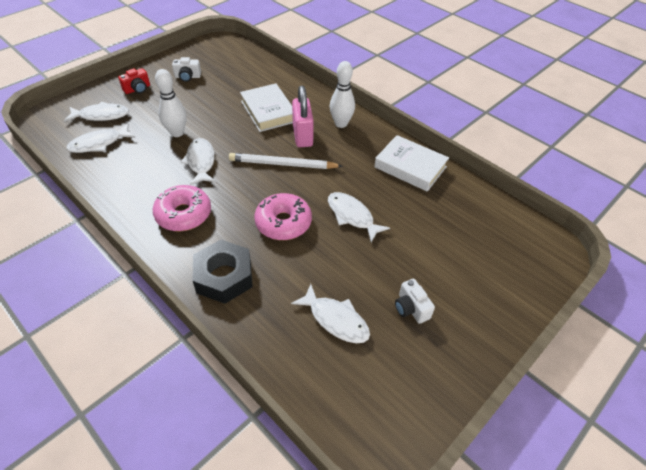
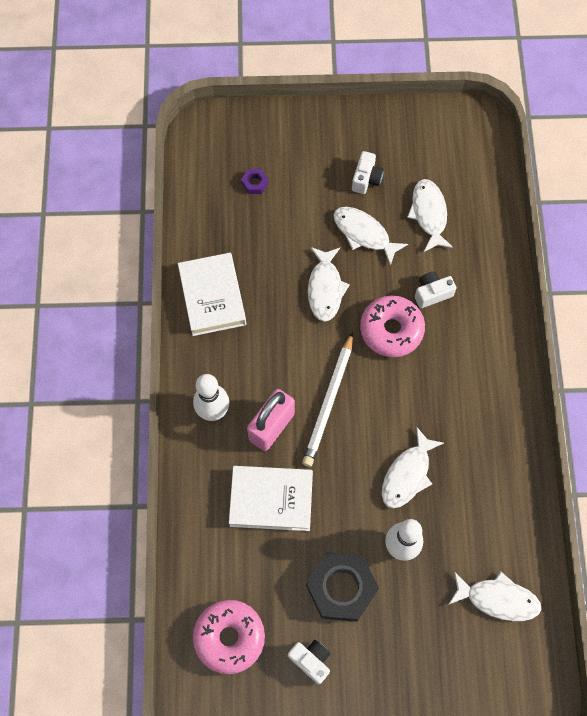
camera: 135 degrees left, 20 degrees up
(101, 115) = (468, 658): white fish -> white fish (364, 234)
(137, 89) = (392, 685): red camera -> none
(184, 214) = (472, 412): pink donut -> pink donut (229, 637)
(224, 277) = (484, 315): black nut -> black nut (341, 588)
(268, 111) = (271, 500): white book -> white book turned 75 degrees clockwise
(277, 264) = (432, 293): none -> white camera
(283, 164) = (329, 402): white pencil -> white pencil turned 60 degrees clockwise
(476, 243) = (254, 183): none -> purple nut

